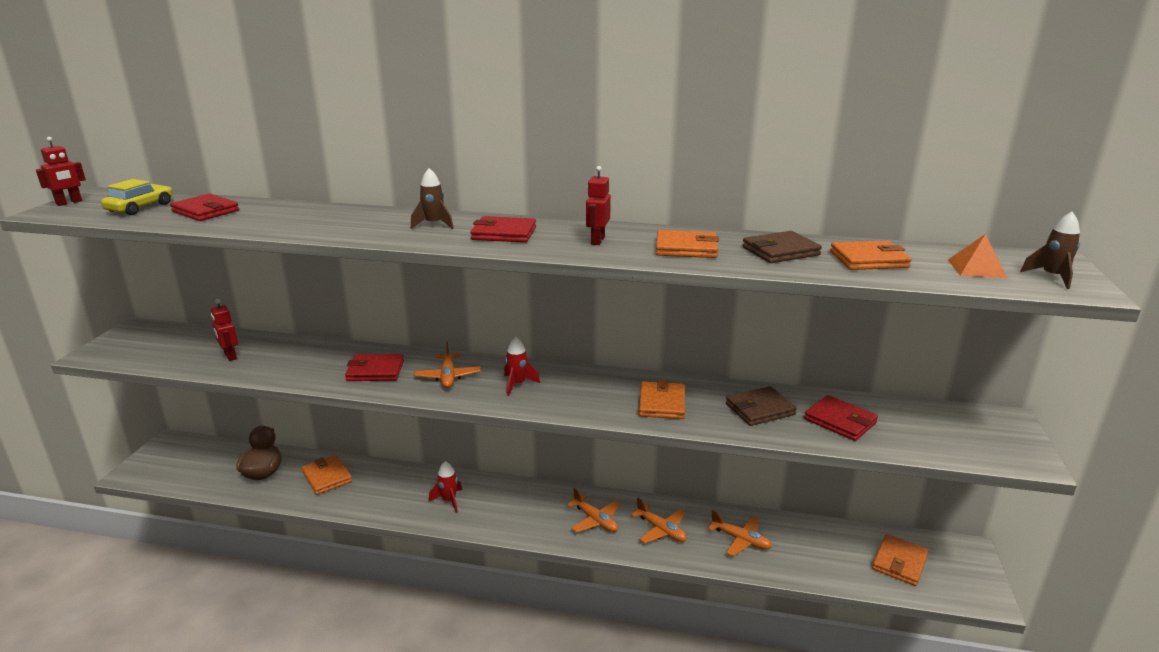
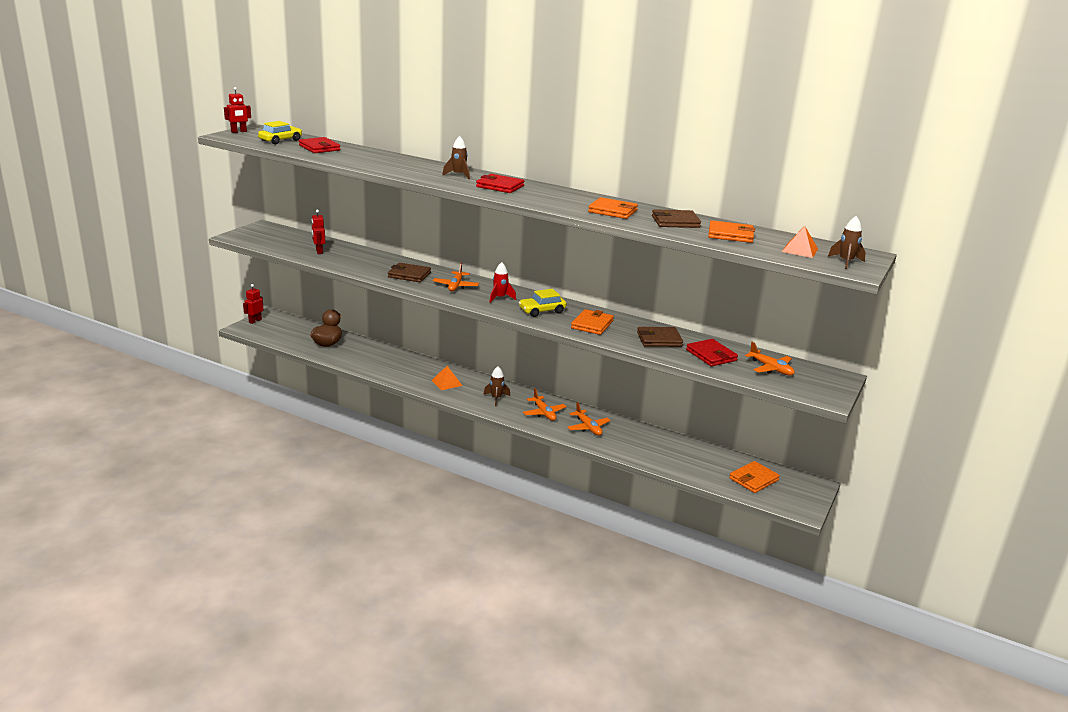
camera: 15 degrees right, 0 degrees up
(327, 477) = (369, 354): orange wallet -> none
(375, 371) = (409, 275): red wallet -> brown wallet
(449, 501) = (446, 382): red rocket -> orange pyramid
(524, 511) = (496, 398): none -> brown rocket
(584, 394) = (542, 311): none -> yellow car
(597, 240) = (558, 199): red robot -> red robot (255, 321)
(740, 540) = (643, 444): orange plane -> orange plane (771, 368)

